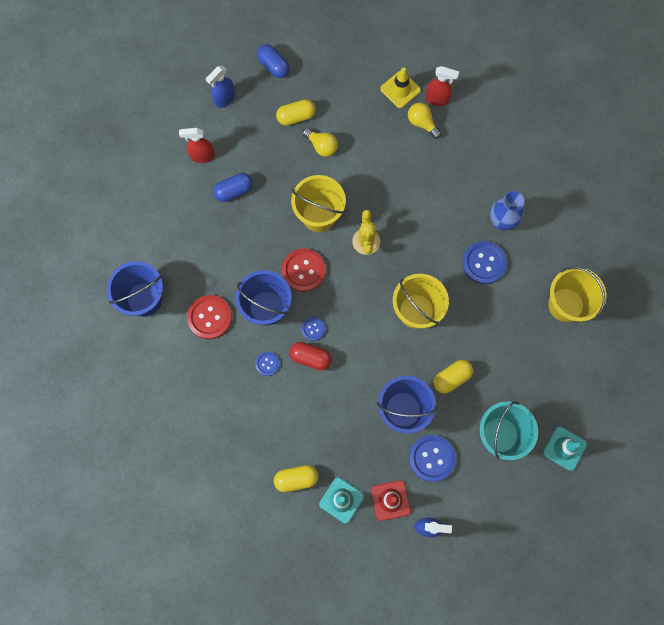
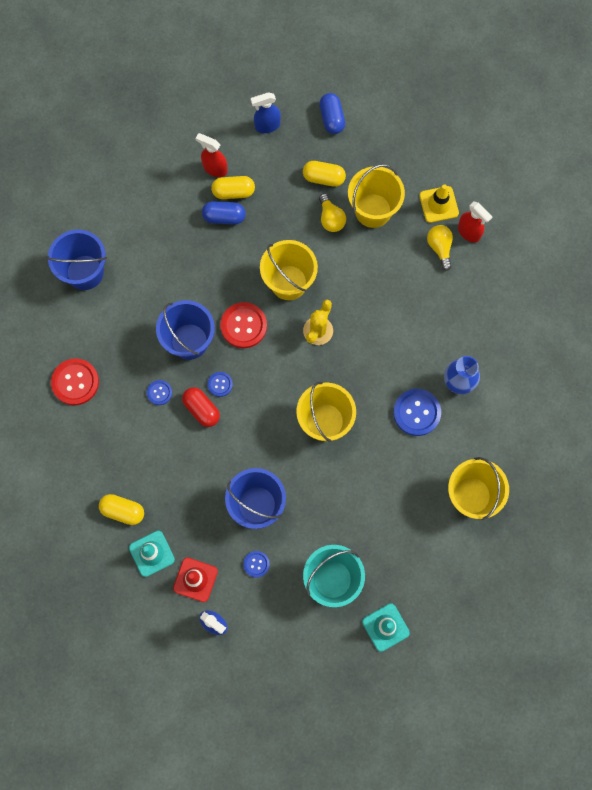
camera: 30 degrees right, 0 degrees up
(209, 317) = (133, 321): red button -> red button (75, 382)
(351, 122) = (373, 210): none -> yellow bucket
(432, 458) = (256, 564): blue button -> blue button, size x0.54
(451, 378) = (320, 502): yellow capsule -> yellow capsule (233, 192)

